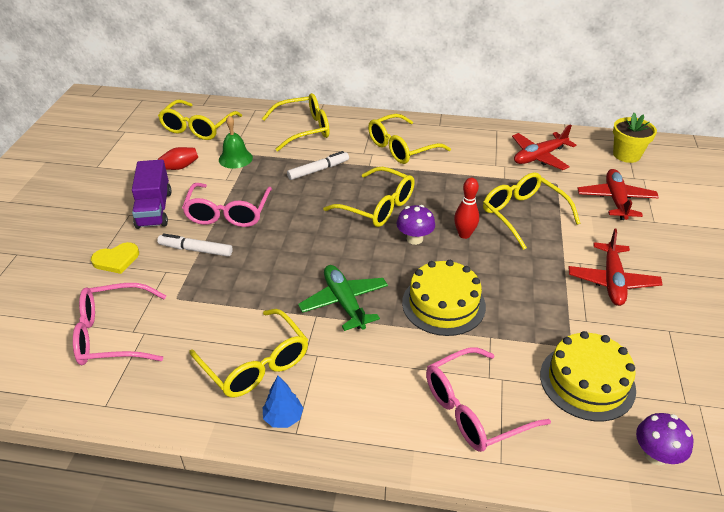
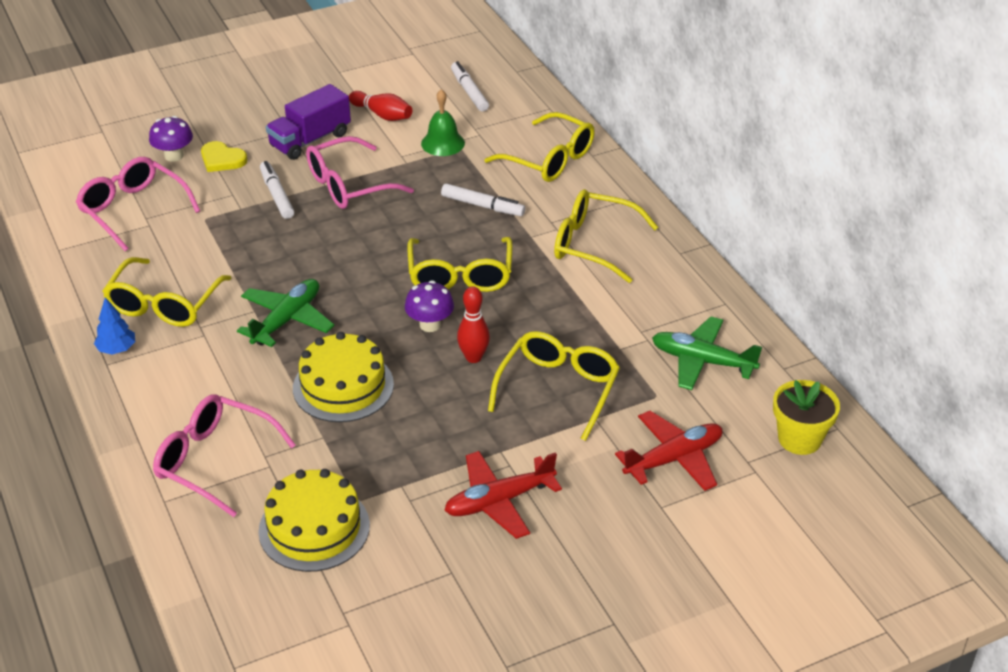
camera: 55 degrees right, 0 degrees up
(197, 128) = (469, 92): yellow glasses -> white marker
(539, 157) = (702, 361): red plane -> green plane
(656, 455) = (250, 606): purple mushroom -> purple mushroom (174, 156)

